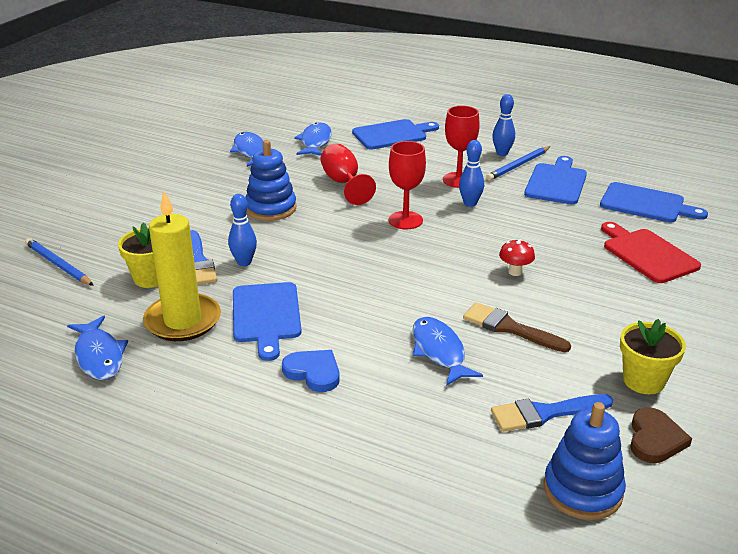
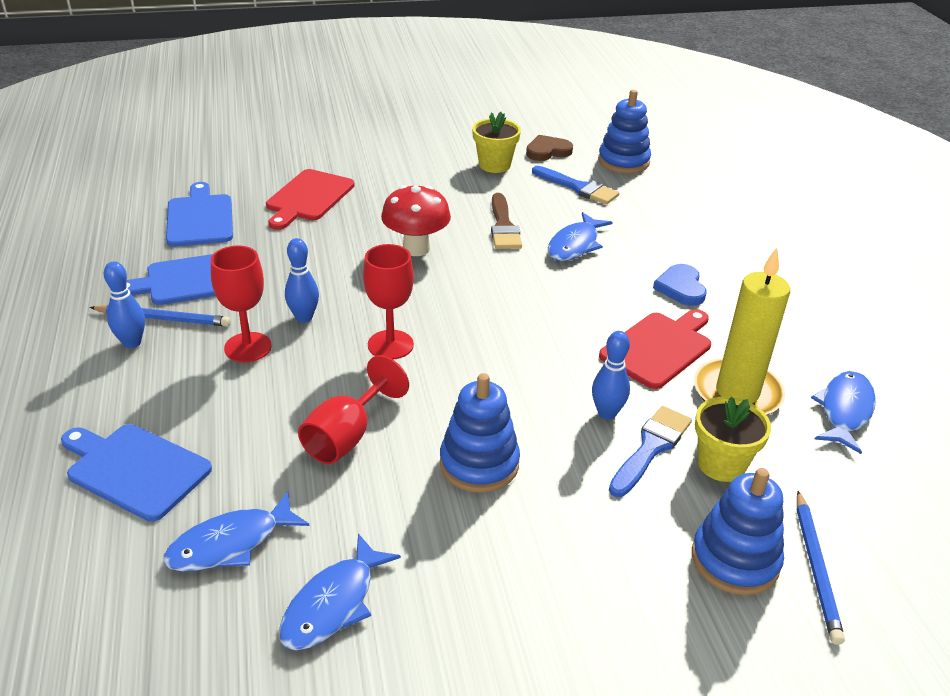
camera: 130 degrees left, 5 degrees up
(103, 245) = (735, 560): none -> blue stacking toy
(266, 316) = (658, 348): blue cutting board -> red cutting board
(515, 272) = (416, 248): red mushroom -> red mushroom, size x1.83

